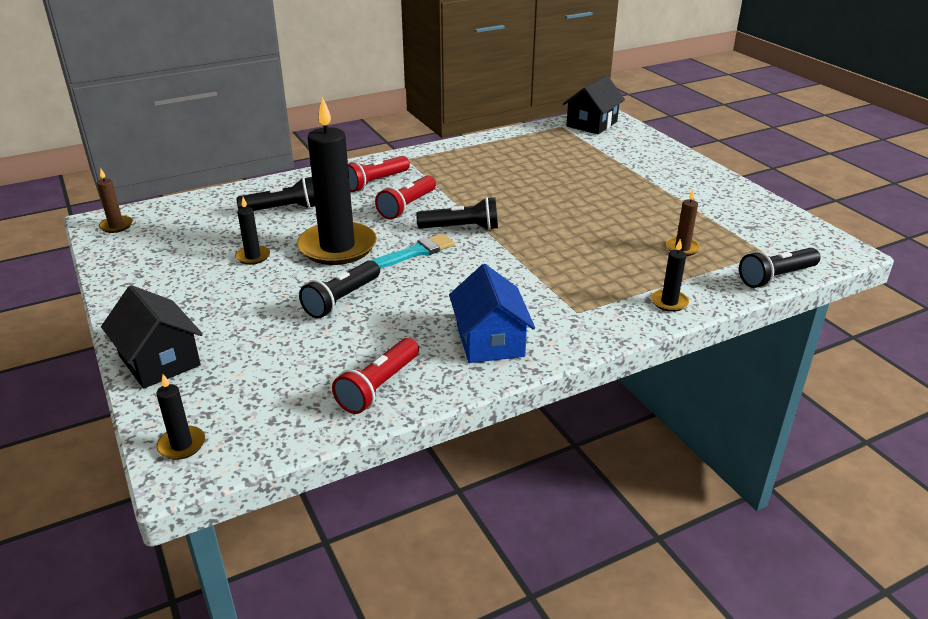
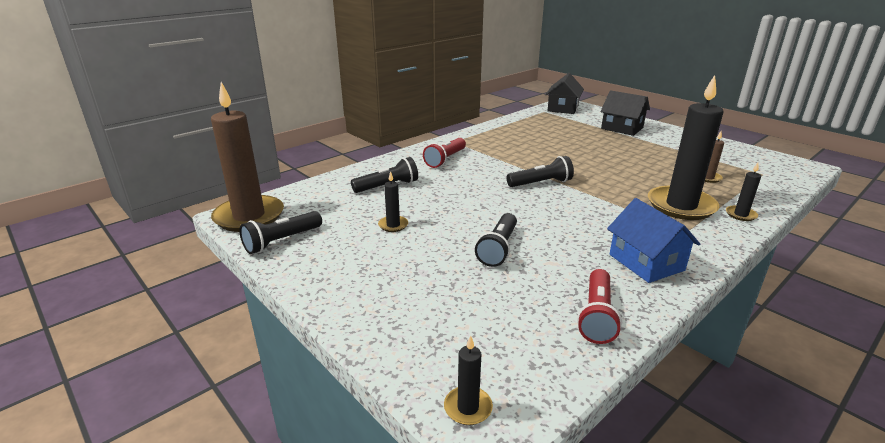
camera: 15 degrees left, 5 degrees down
(116, 226) = (249, 216): brown candle -> brown candle, size x2.35
(159, 360) = (379, 327): black house -> black house (622, 128)
(337, 247) = (458, 209): black candle -> black candle (681, 206)
(407, 206) = (485, 173): red flashlight -> none
(416, 252) = (523, 205): turquoise brush -> none
(776, 277) = (788, 188): black flashlight -> black flashlight (282, 241)

